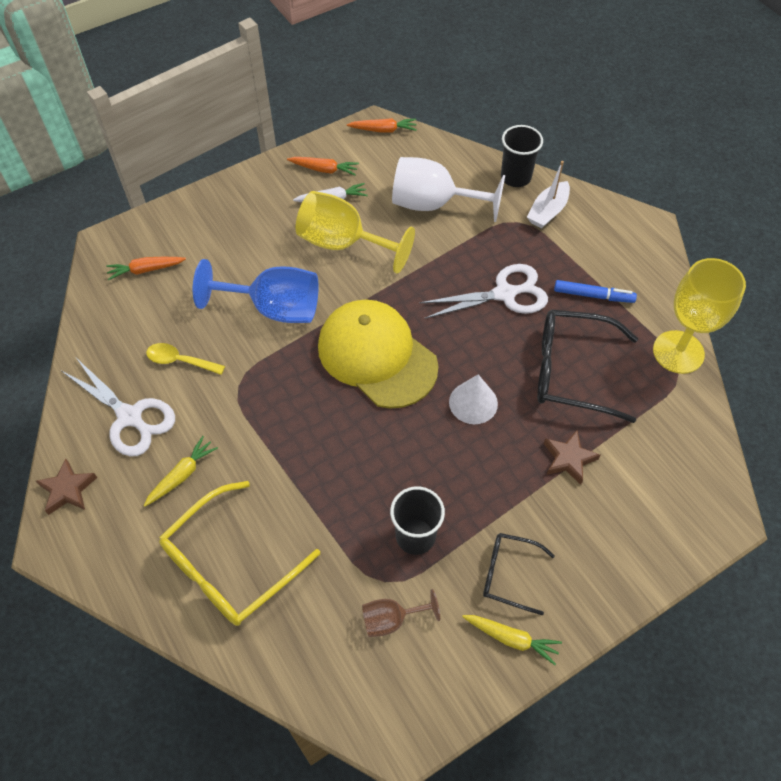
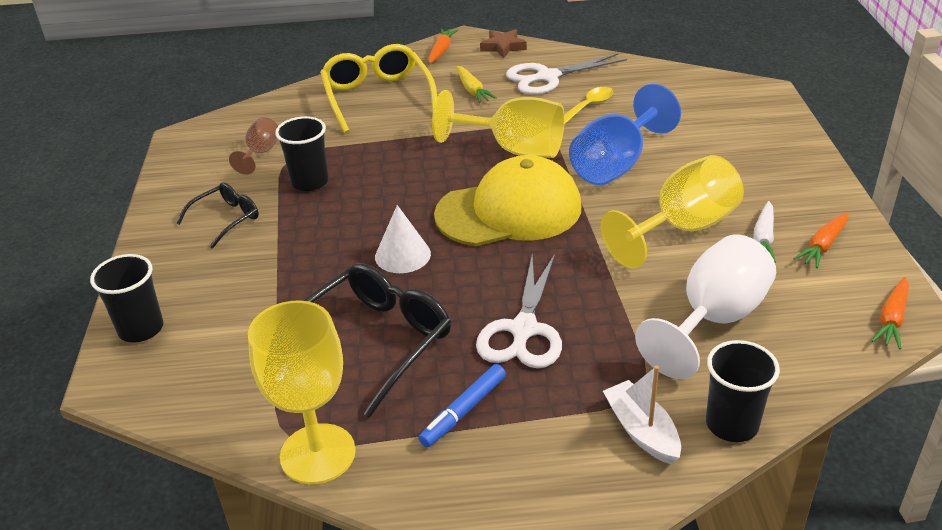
camera: 120 degrees right, 20 degrees down
(146, 270) = (714, 106): orange carrot -> orange carrot (441, 51)
(282, 391) = (513, 149): none -> yellow goblet
(511, 638) = (181, 203): yellow carrot -> none
(568, 459) = (283, 296): brown star -> none
(669, 540) = (141, 329): none -> black cup

